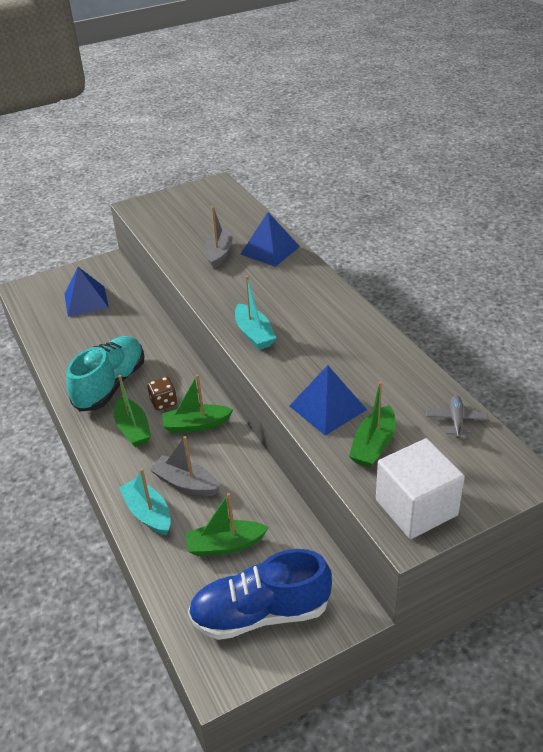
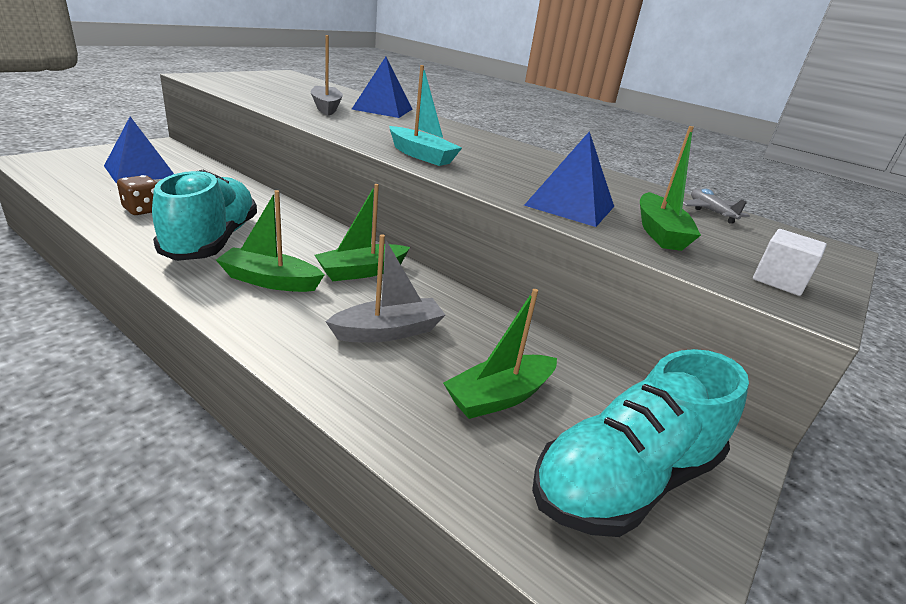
camera: 30 degrees left, 10 degrees down
(133, 429) = (270, 281): green boat -> green boat turned 150 degrees clockwise
(148, 513) = (351, 374): turquoise boat -> none
(164, 402) = (301, 253): brown dice -> brown dice (143, 210)
(186, 483) = (388, 331): grey boat -> grey boat turned 150 degrees clockwise
(260, 613) = (625, 480): blue shoe -> turquoise shoe
(416, 507) = (779, 281): white cube -> white cube, size x0.53

